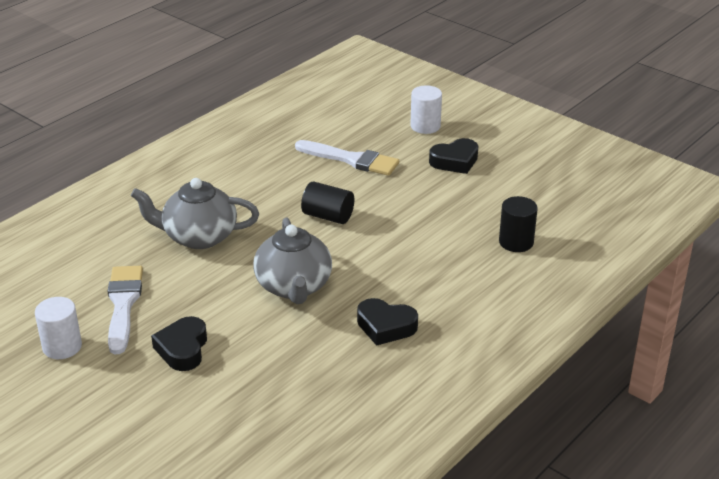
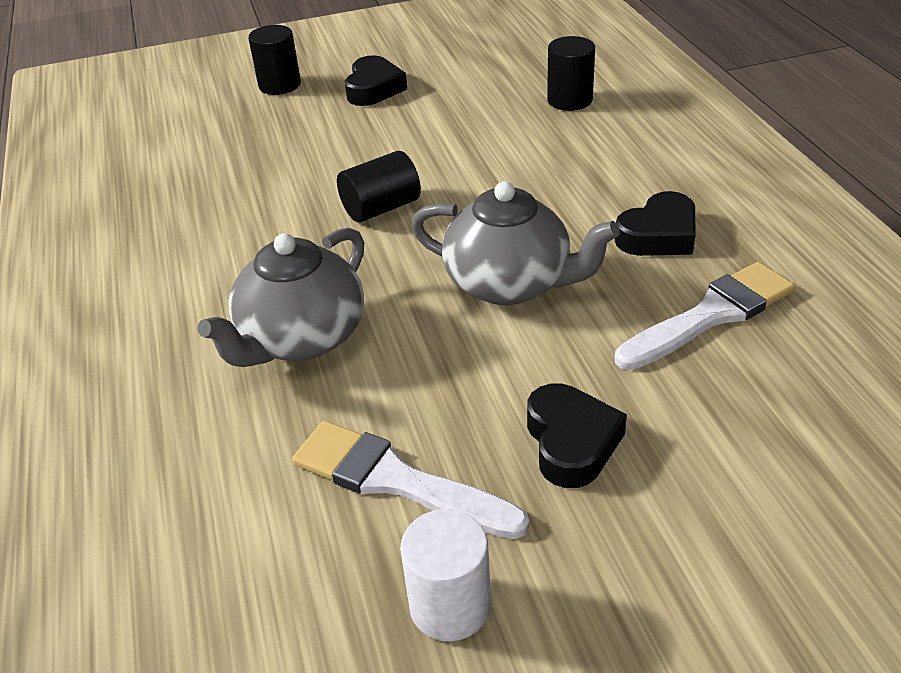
camera: 55 degrees left, 5 degrees up
(183, 349) = (571, 442): black heart -> black heart turned 135 degrees counterclockwise
(351, 159) = (280, 154): white brush -> white brush (711, 315)
(425, 126) = (280, 85): white cylinder -> black cylinder

